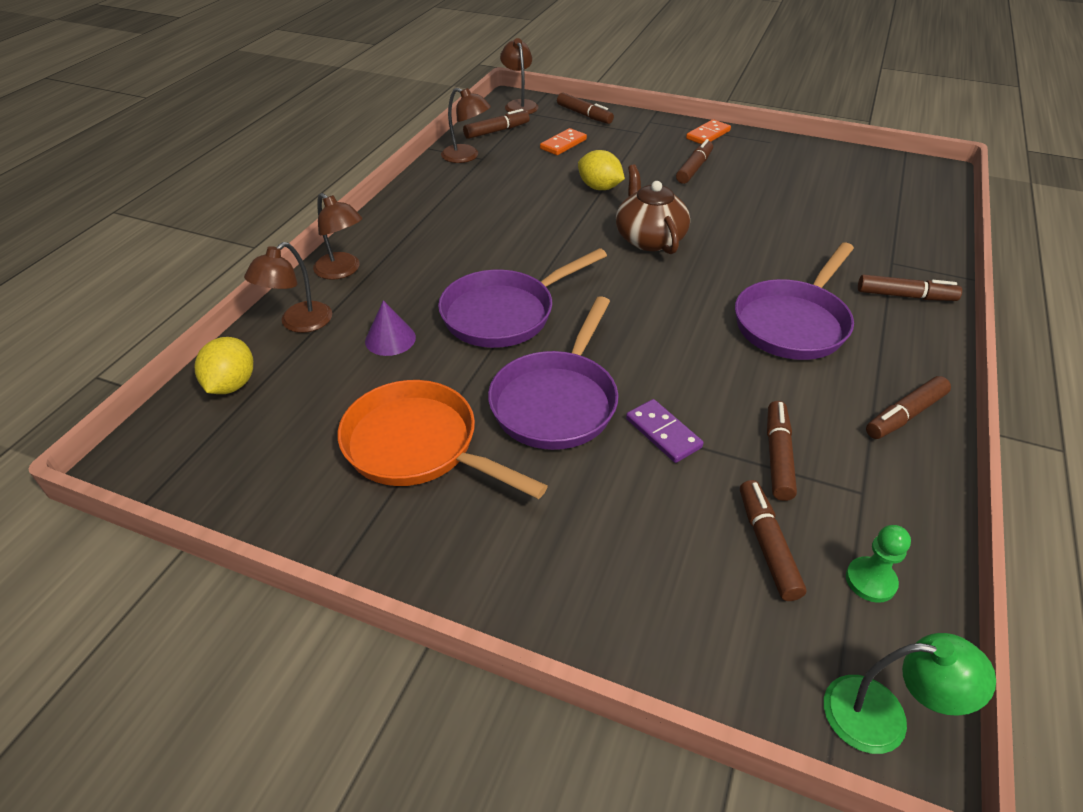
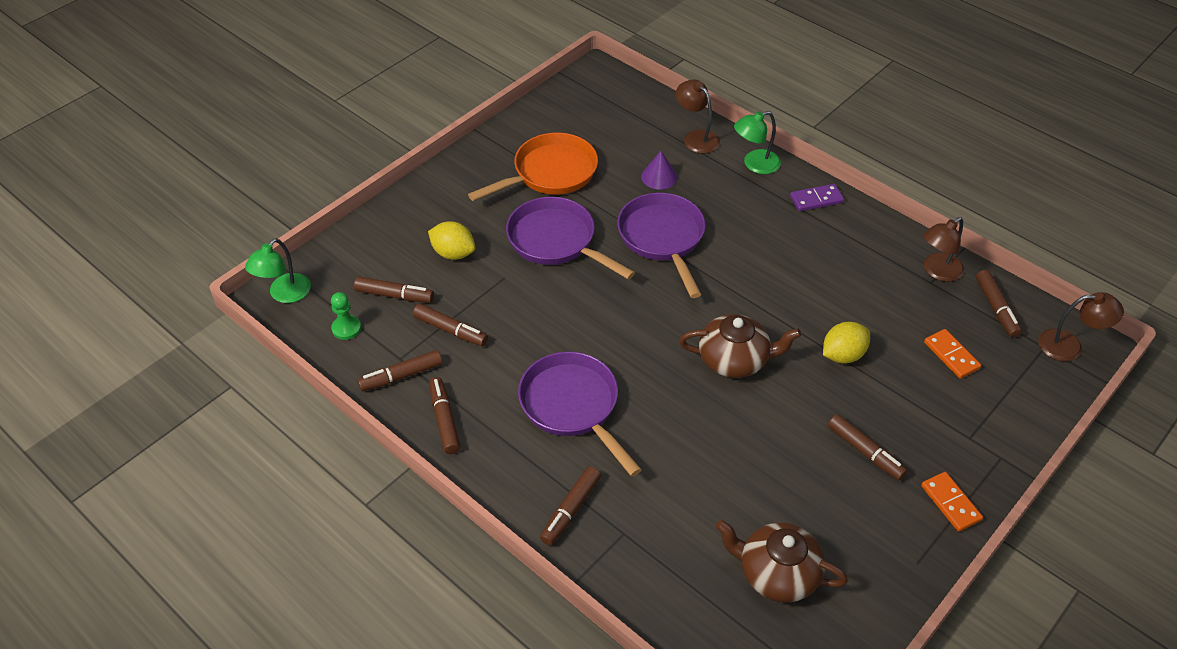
camera: 110 degrees right, 5 degrees up
(232, 385) = (644, 106): yellow lemon -> yellow lemon (453, 253)
(342, 271) = (755, 164): brown lamp -> green lamp
(584, 115) = (1030, 398): brown marker -> brown marker (401, 376)
(663, 433) = (501, 282): purple domino -> purple domino (816, 199)
(842, 189) = (777, 573): none -> brown teapot

